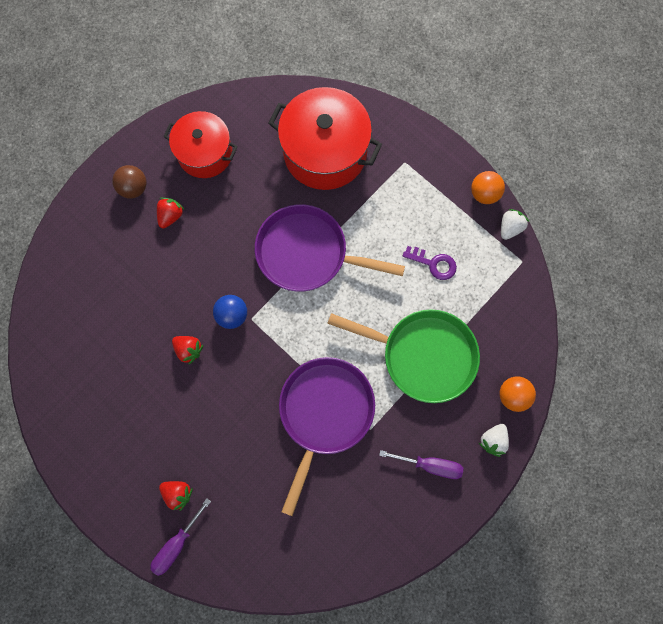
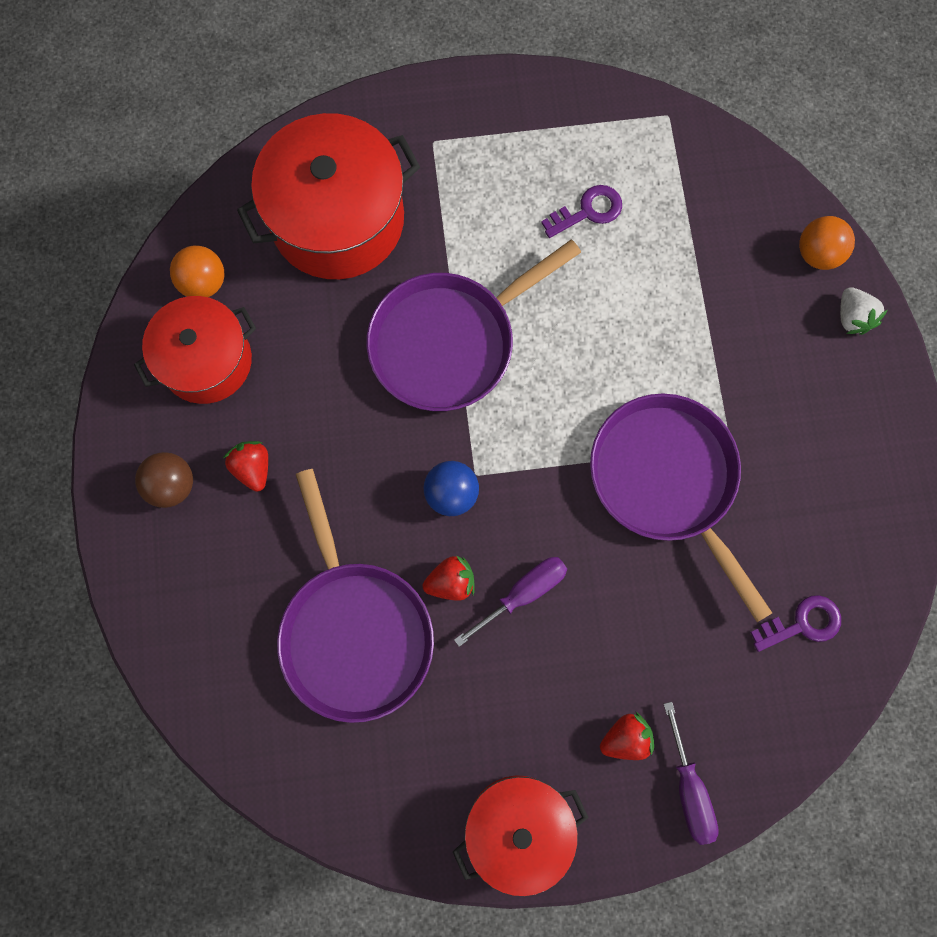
camera: 50 degrees left, 0 degrees up
(95, 475) = (518, 828): none -> red pot
(130, 324) = (354, 631): none -> purple pan
(305, 538) = (802, 623): none -> purple key
(423, 355) = (689, 312): green pan -> none
(430, 465) = (826, 410): purple screwdriver -> purple screwdriver (522, 594)
(484, 194) = (551, 88): orange ball -> orange ball (204, 283)
(510, 228) = (616, 95): white strawberry -> none

